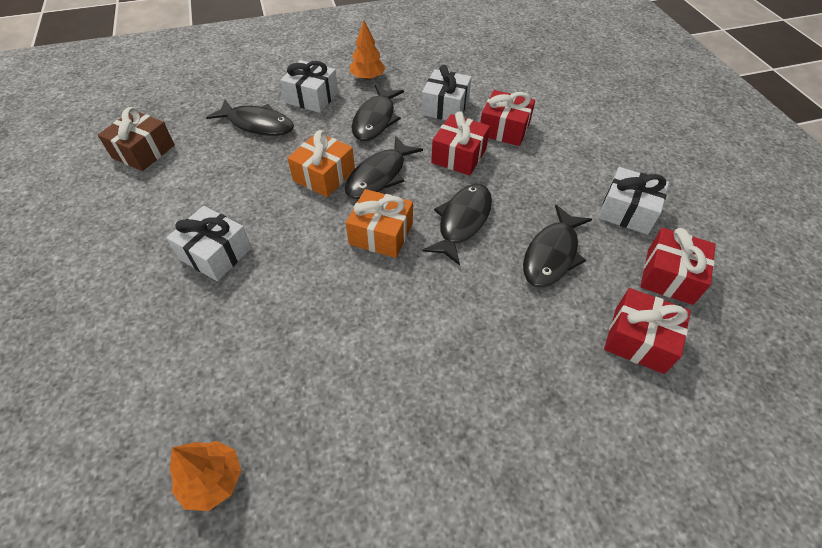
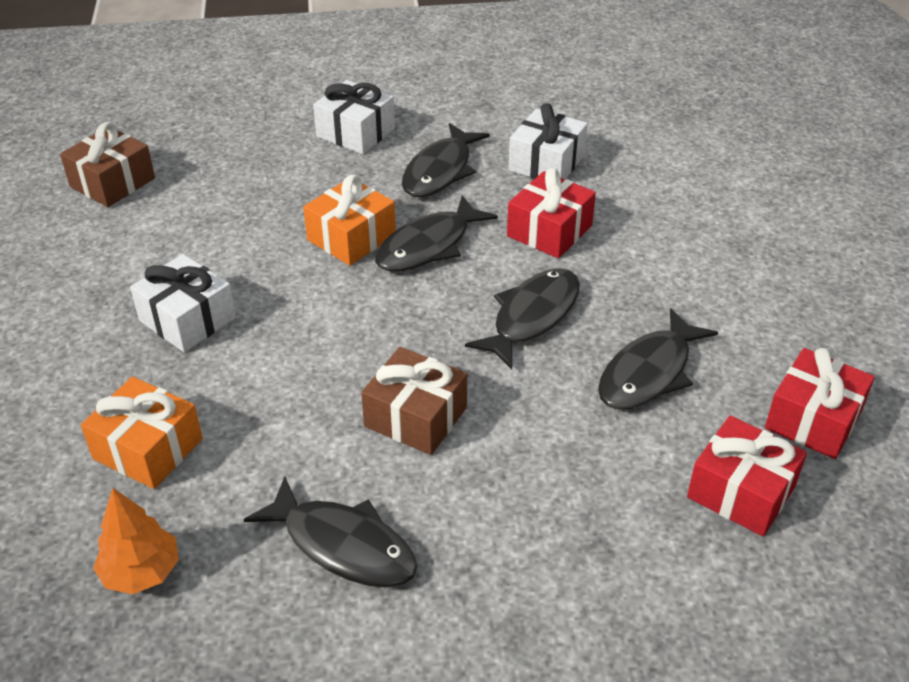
camera: 10 degrees right, 10 degrees down
(257, 124) = (272, 161): black fish -> black fish (343, 545)
(367, 78) = (442, 112): orange tree -> none
(381, 234) = (414, 320): orange gift -> orange gift (148, 449)
(398, 311) = (416, 417): none -> brown gift
(504, 129) = (626, 201): red gift -> none
(627, 211) = (778, 329): white gift -> none

